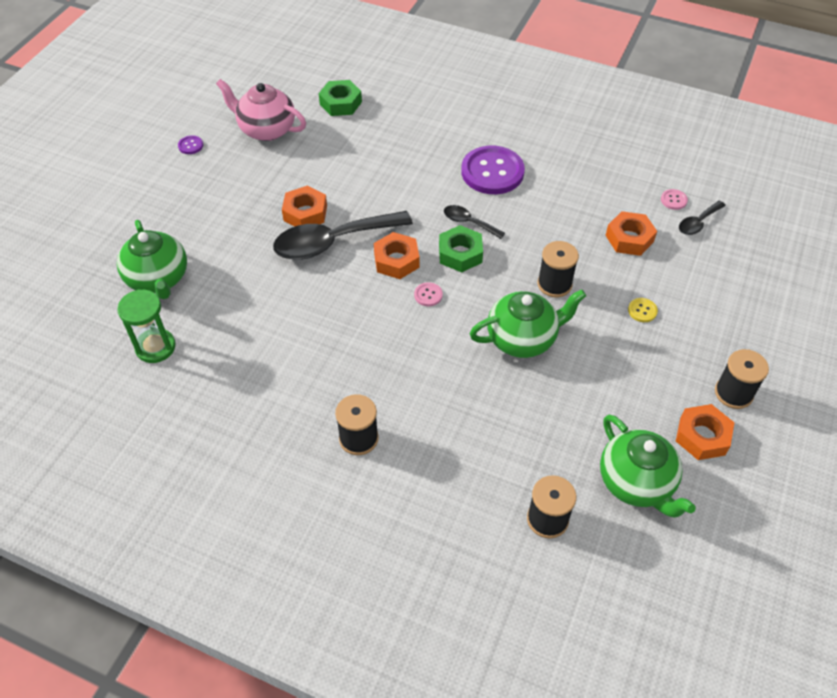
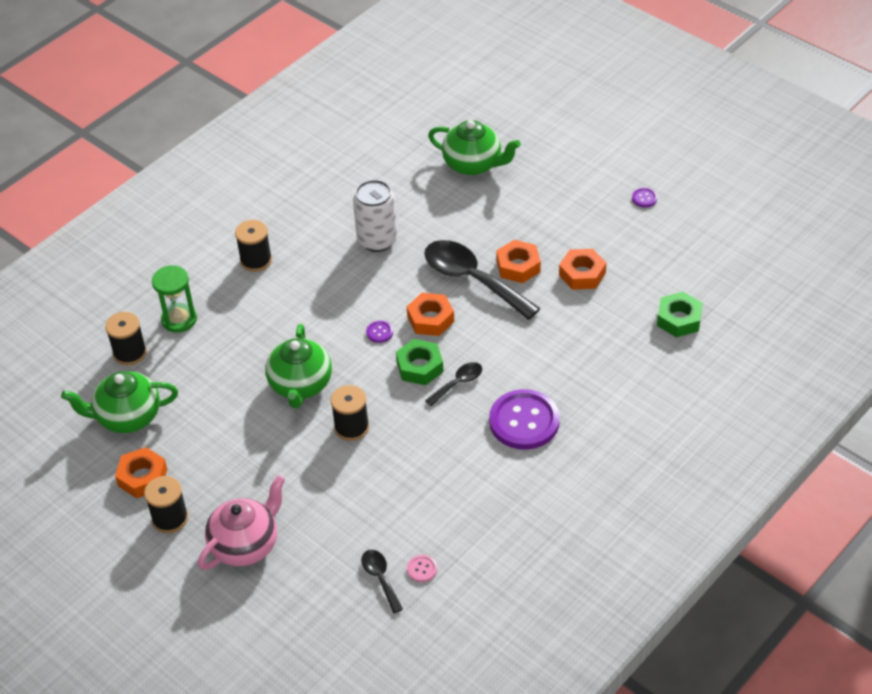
camera: 110 degrees right, 5 degrees down
(155, 347) = (400, 158): green hourglass -> green hourglass (179, 319)
(158, 279) = (473, 164): green teapot -> green teapot turned 150 degrees counterclockwise
(266, 129) = (652, 255): pink teapot -> pink teapot (246, 545)
(296, 332) = (377, 240): none -> white can
(333, 242) = (472, 279): black spoon -> black spoon turned 45 degrees counterclockwise
(428, 295) = (379, 332): pink button -> purple button
(629, 238) = (384, 508): orange nut -> orange nut (582, 274)
(642, 311) = (290, 484): yellow button -> none

